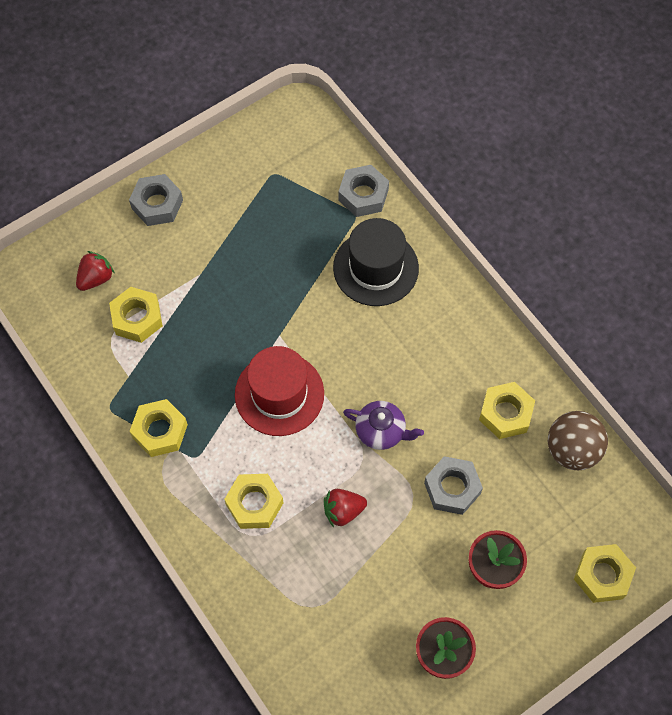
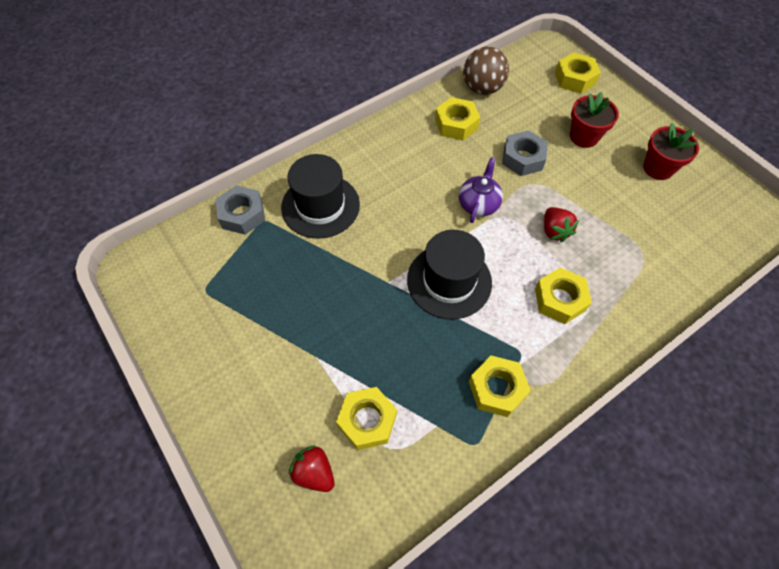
camera: 90 degrees left, 5 degrees down
(157, 204) = (224, 407): grey nut -> none
(279, 394) = (449, 281): red hat -> black hat

